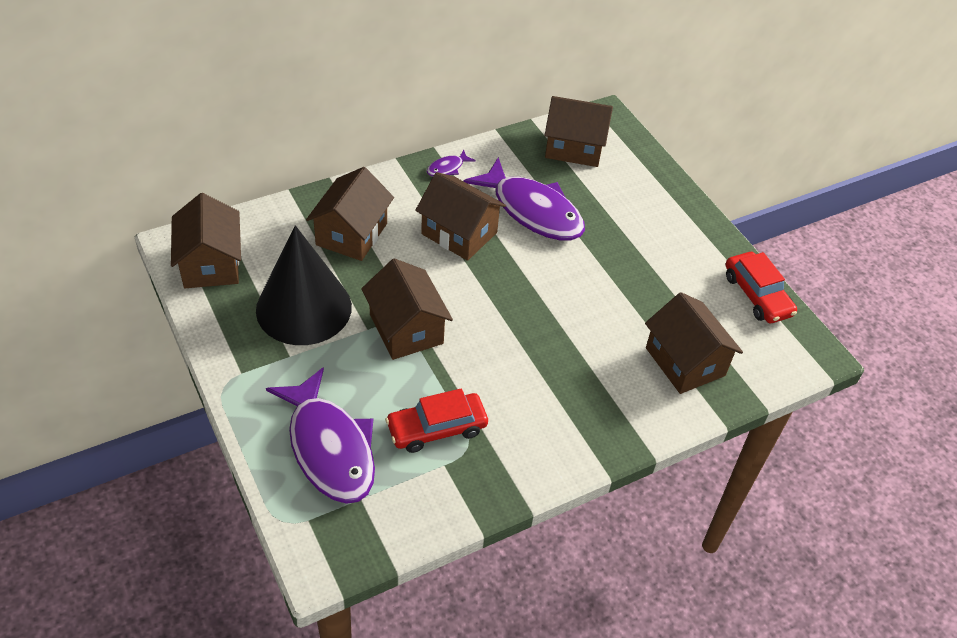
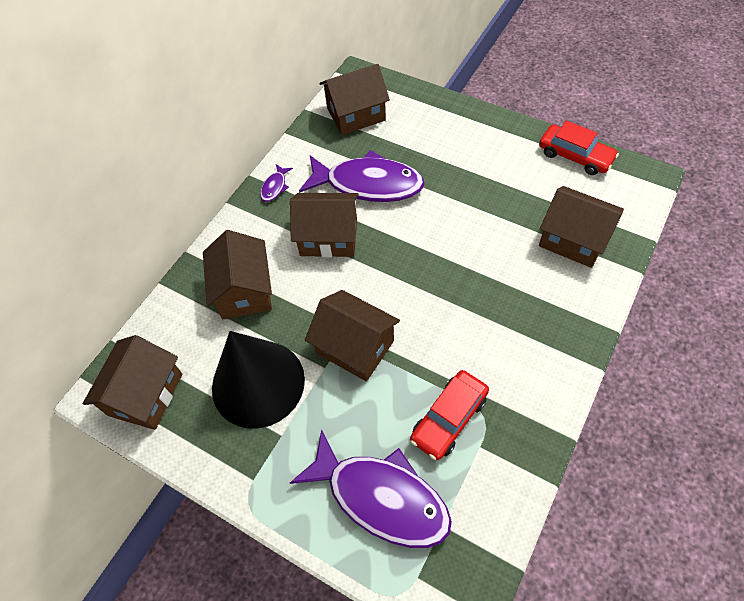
camera: 25 degrees left, 10 degrees up
(211, 264) = (145, 394): brown house -> brown house turned 60 degrees clockwise

